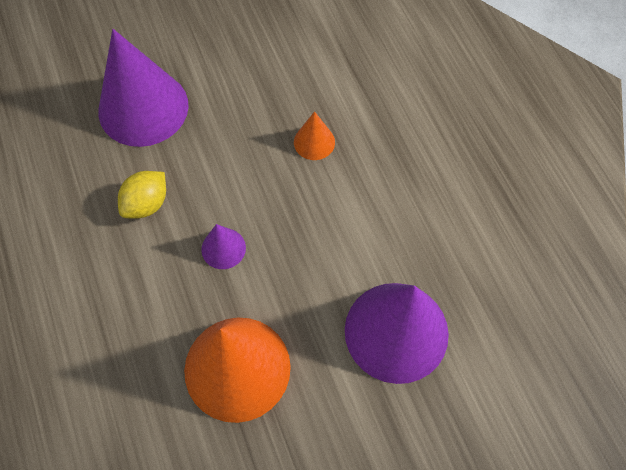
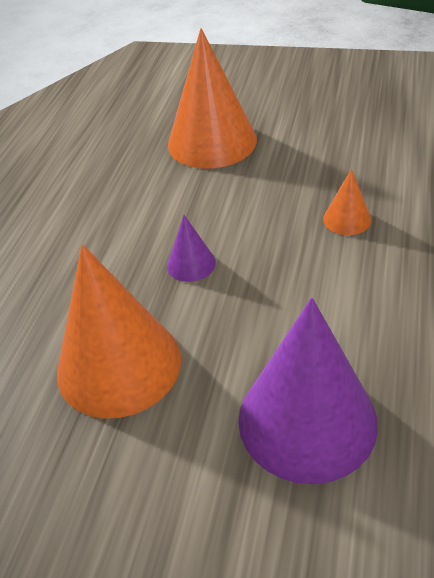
camera: 40 degrees right, 20 degrees down
(143, 108) = (212, 141): purple cone -> orange cone
(147, 204) = (156, 205): yellow lemon -> none

